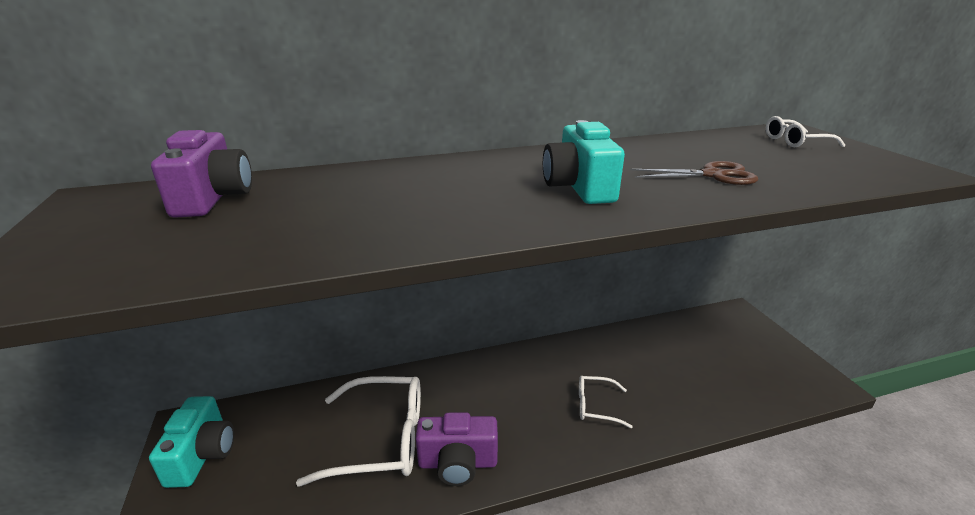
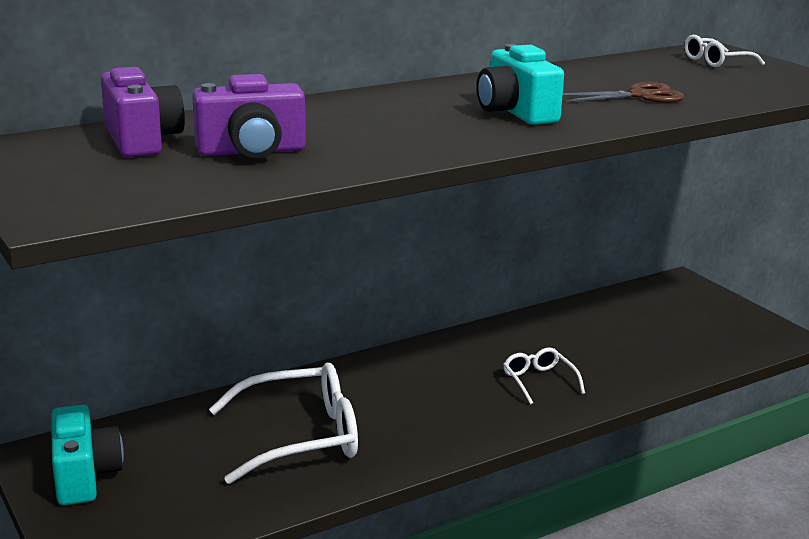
camera: 15 degrees left, 5 degrees down
(458, 463) = (402, 444): purple camera -> purple camera (251, 151)
(596, 406) = (539, 381): white glasses -> white glasses turned 75 degrees clockwise

